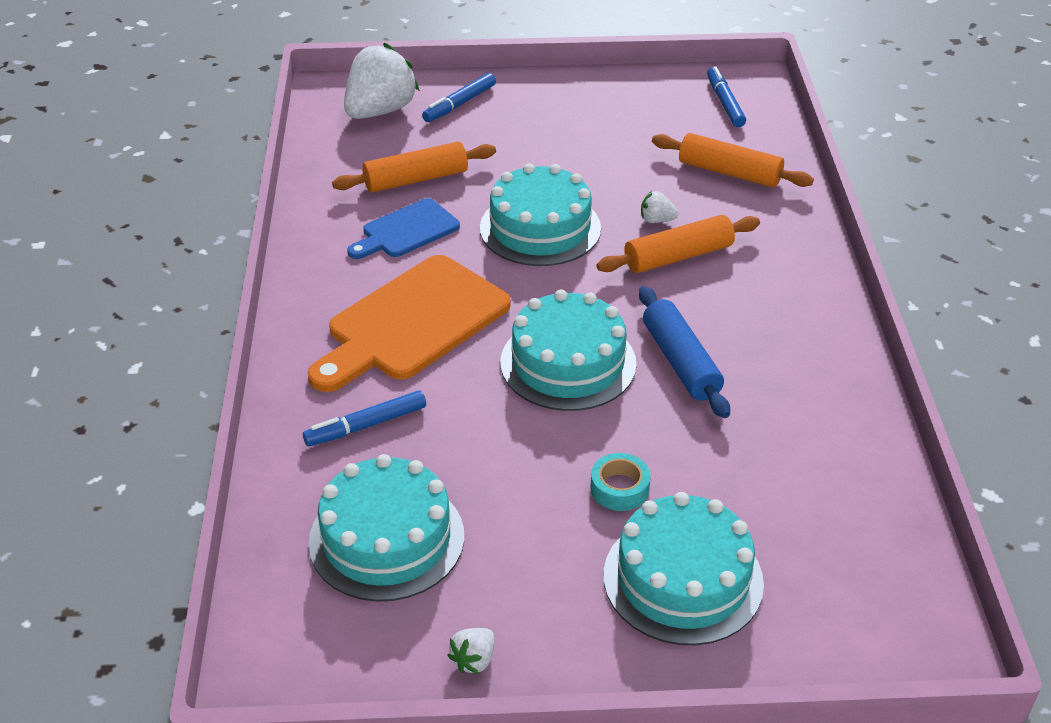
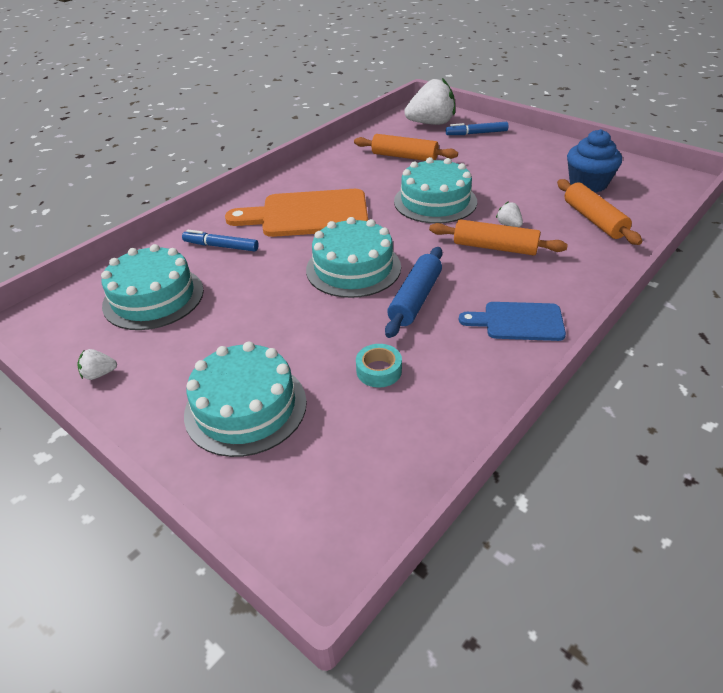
camera: 45 degrees right, 0 degrees up
(406, 231) = (366, 176): blue cutting board -> blue cutting board (518, 321)
(619, 488) = (285, 341): turquoise tape -> turquoise tape (379, 371)
(670, 126) = (588, 184): none -> blue cupcake
(724, 103) = (644, 185): blue marker -> none

